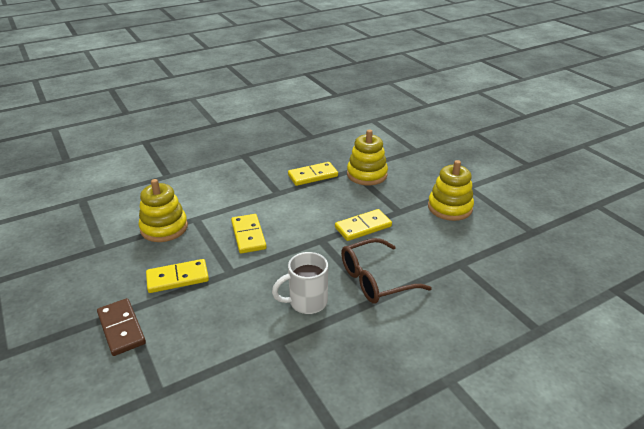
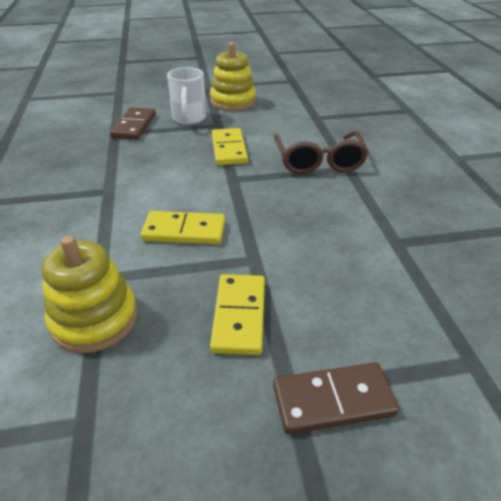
camera: 70 degrees left, 5 degrees up
(306, 302) = (337, 209): white mug -> white mug (189, 119)
(313, 176) = (98, 158): yellow domino -> none
(367, 174) = (134, 126): yellow stacking toy -> brown domino

